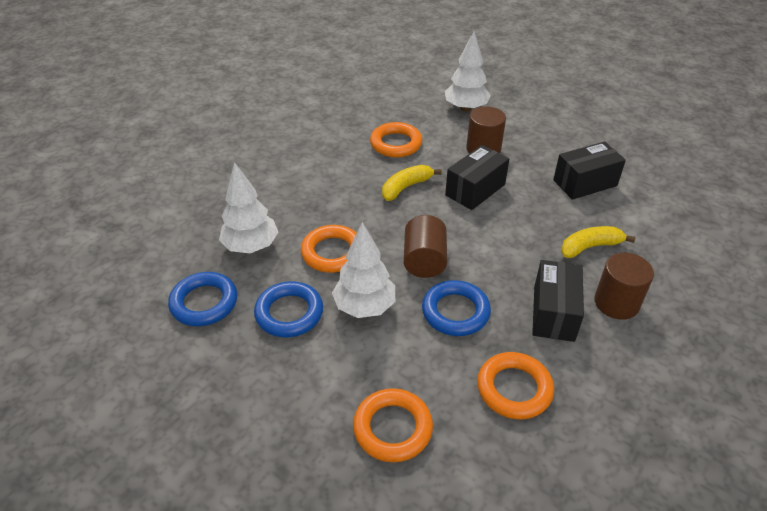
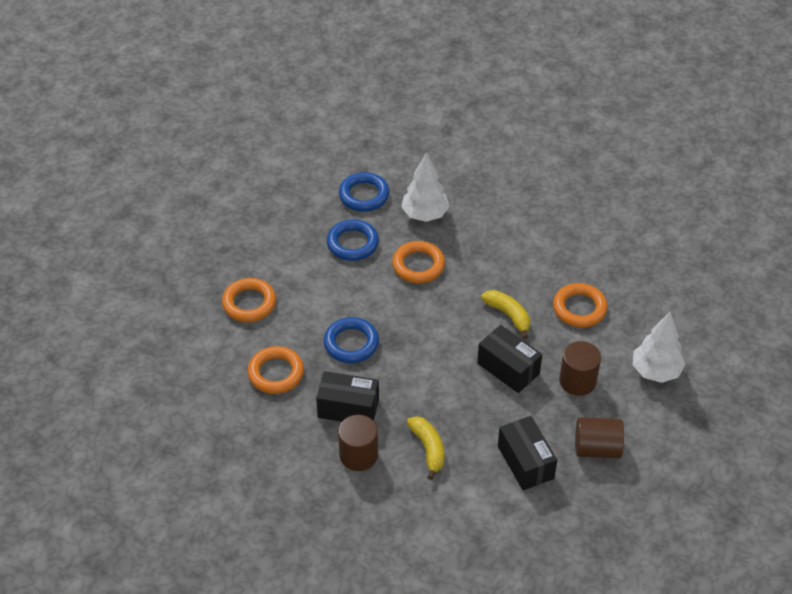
camera: 90 degrees right, 5 degrees up
(365, 307) = (358, 287): white tree -> none
(424, 261) = (409, 325): brown cylinder -> brown cylinder (597, 448)

